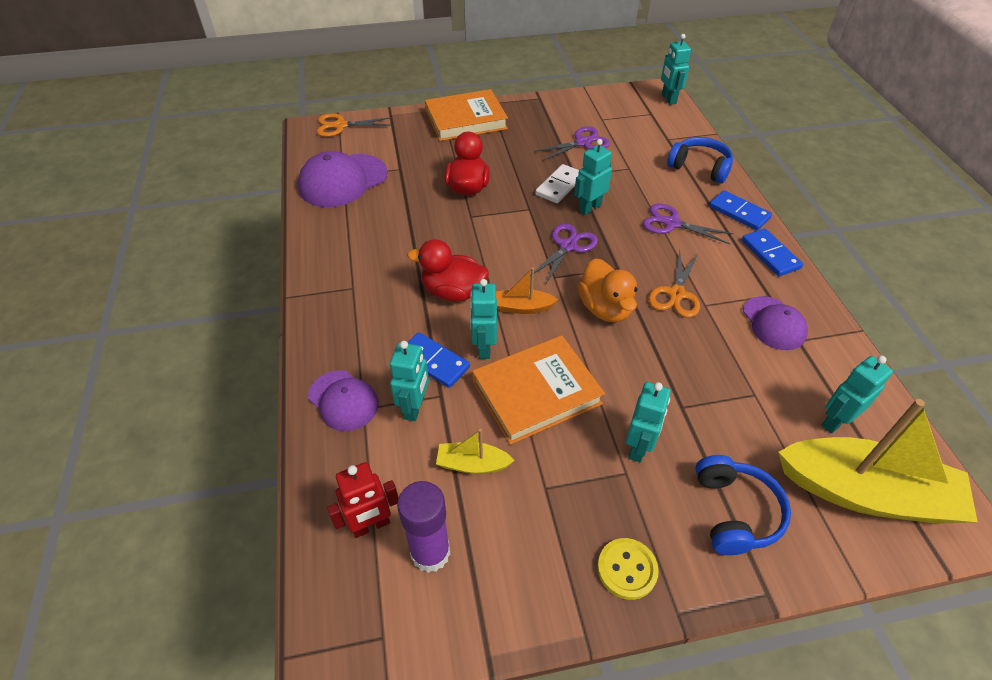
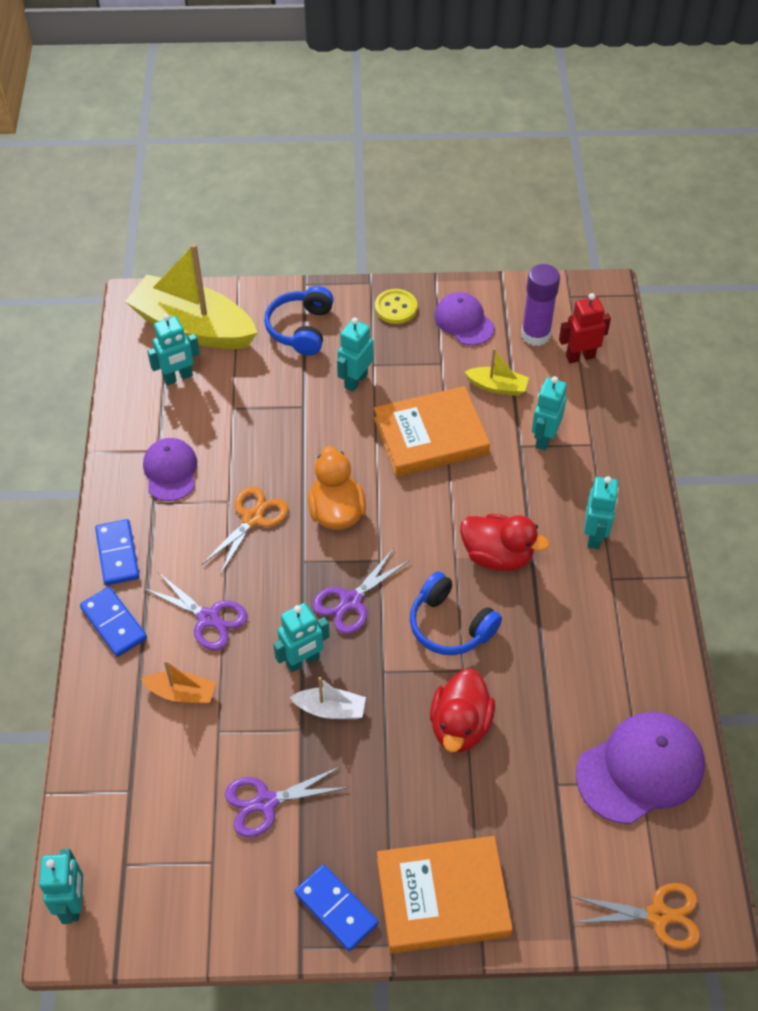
camera: 170 degrees left, 5 degrees up
(343, 400) = (610, 453): purple cap -> purple cap (464, 321)
(433, 362) = (524, 478): blue domino -> blue domino (336, 908)
(484, 347) = (473, 486): turquoise robot -> turquoise robot (595, 536)
(523, 307) = (424, 526): orange boat -> orange boat (181, 693)
(559, 186) = (330, 709): white domino -> white boat
(700, 167) = (116, 716): blue headphones -> blue headphones (450, 625)

